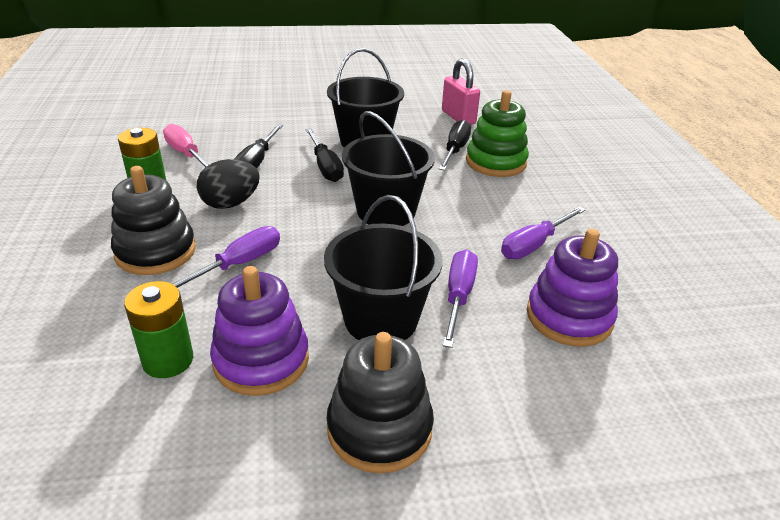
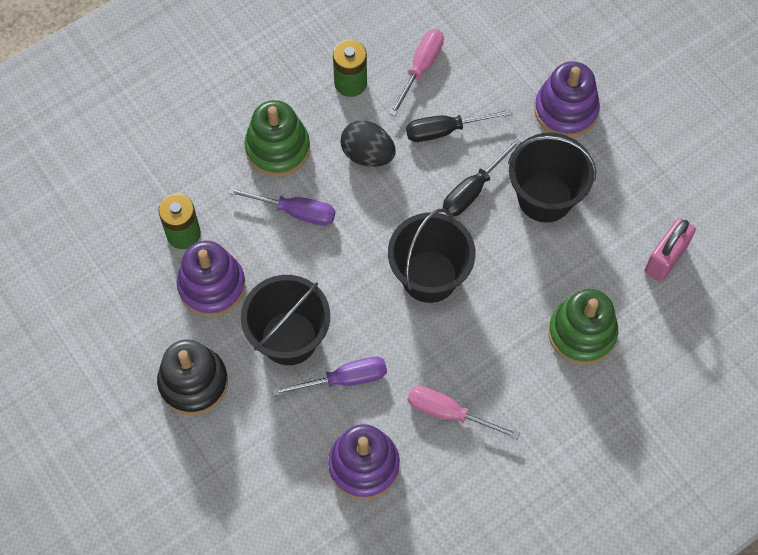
camera: 65 degrees right, 30 degrees up
(156, 251) = (277, 148): black stacking toy -> green stacking toy
(302, 114) = (566, 110): none -> purple stacking toy
(455, 150) = (583, 286): black screwdriver -> none
(534, 245) = (449, 413): purple screwdriver -> pink screwdriver

